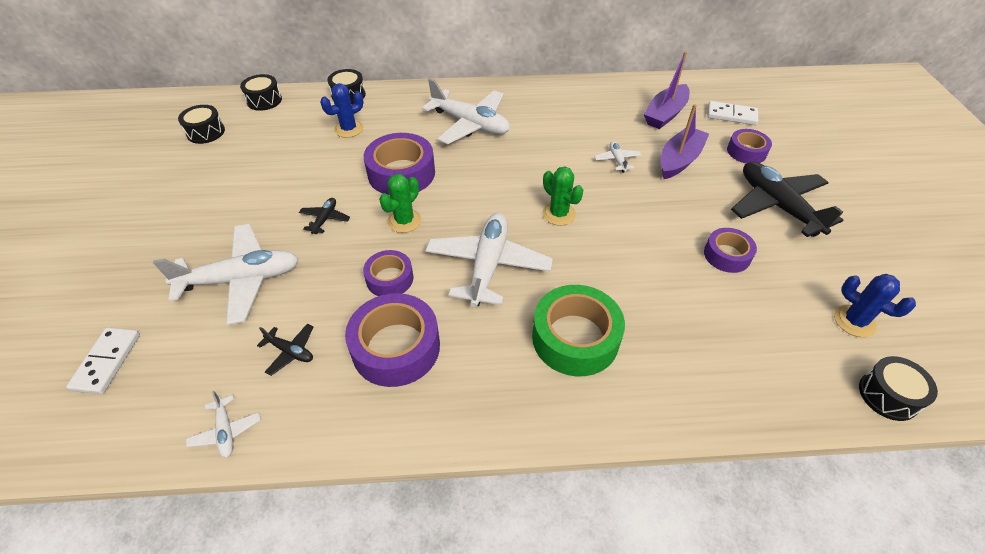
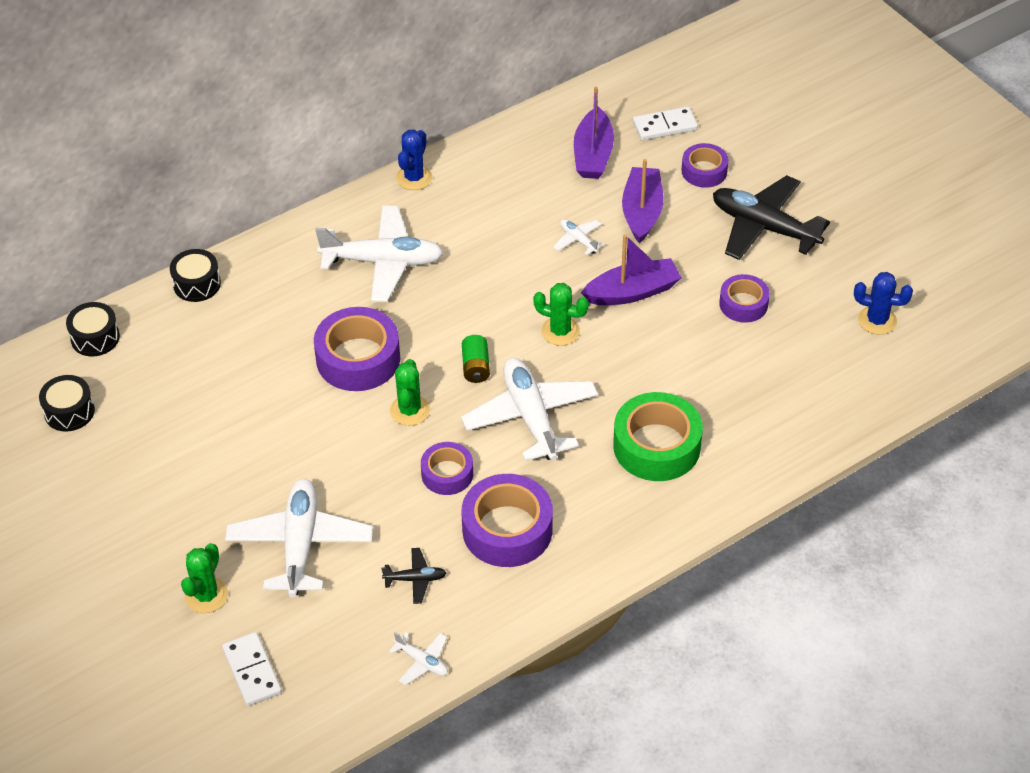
camera: 30 degrees left, 0 degrees up
(145, 284) = (206, 595): none -> green cactus
(241, 280) = (300, 544): white plane -> white plane turned 45 degrees counterclockwise
(325, 219) = (324, 447): black plane -> none
(349, 129) = (244, 330): blue cactus -> blue cactus (414, 178)
(476, 212) = (476, 367): none -> green battery
(635, 209) = (632, 292): none -> purple boat
(888, 395) = (924, 374): black drum -> none

